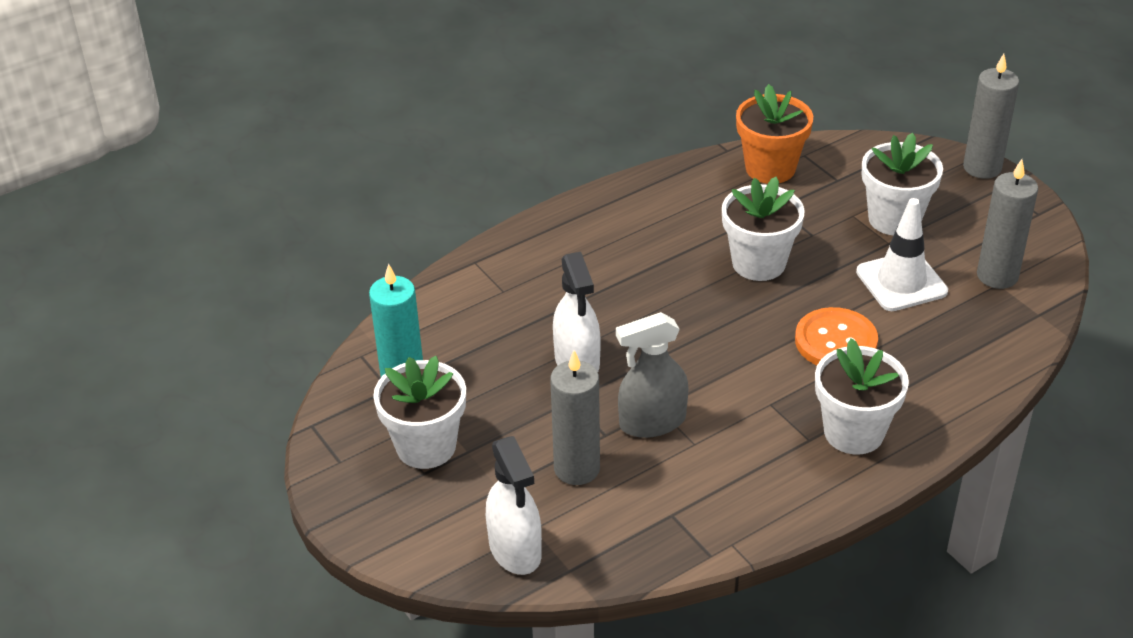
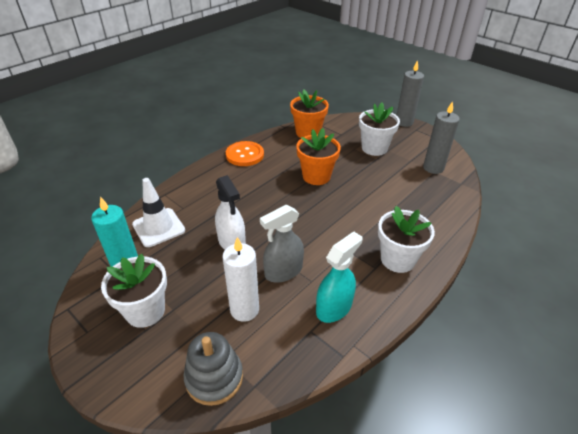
camera: 15 degrees left, 0 degrees up
(515, 550) = (214, 377): white spray bottle -> grey stacking toy
(577, 468) = (244, 309): grey candle -> white candle
(719, 488) = (334, 308): none -> turquoise spray bottle
(758, 263) = (316, 176): white flower pot -> orange flower pot
(835, 341) = (369, 210): orange button -> orange button (245, 155)
(901, 282) = (389, 176): white traffic cone -> white traffic cone (158, 227)

